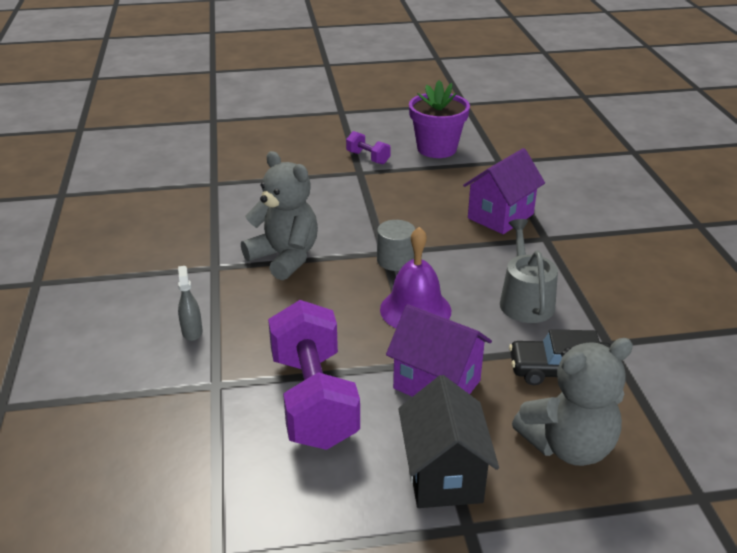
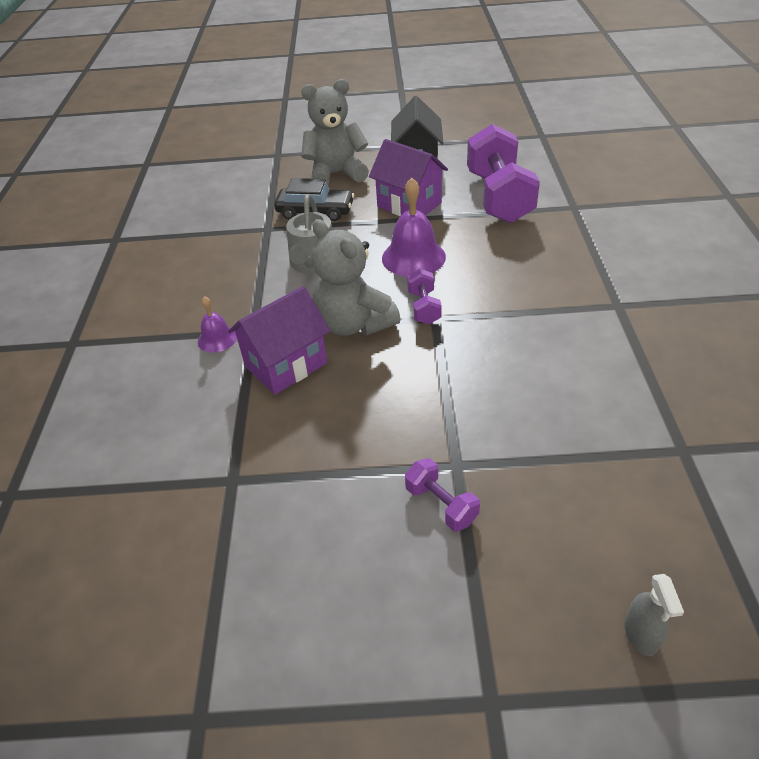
camera: 170 degrees left, 10 degrees up
(192, 332) = (610, 243): grey spray bottle -> grey spray bottle (641, 634)
(285, 258) = (544, 314): grey teddy bear -> grey teddy bear (354, 324)
(395, 260) = (424, 307): grey cylinder -> purple dumbbell
(436, 149) = (319, 525): purple flower pot -> none
(572, 231) = (217, 338): none -> purple bell

